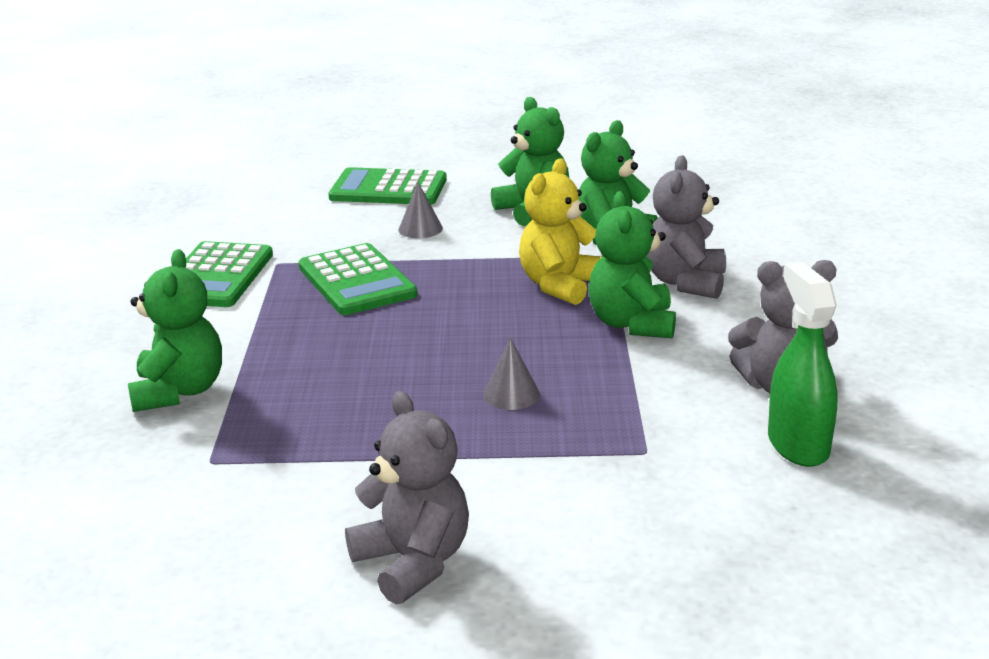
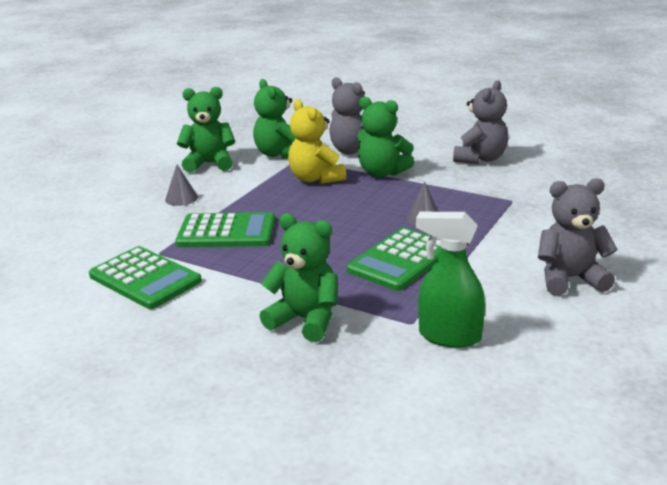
camera: 60 degrees left, 0 degrees up
(388, 189) = (103, 195): green calculator -> green calculator (400, 260)
(797, 445) = (534, 169): green spray bottle -> green spray bottle (449, 336)

